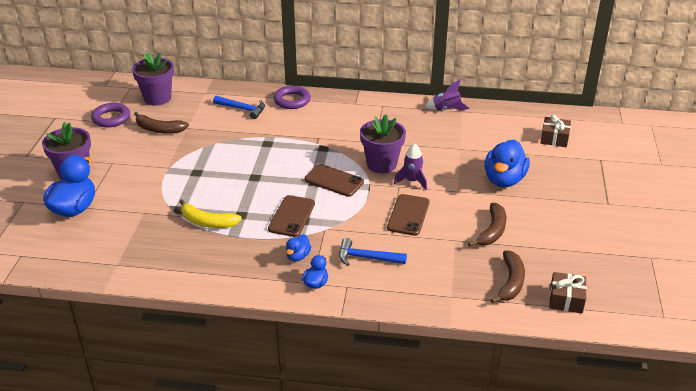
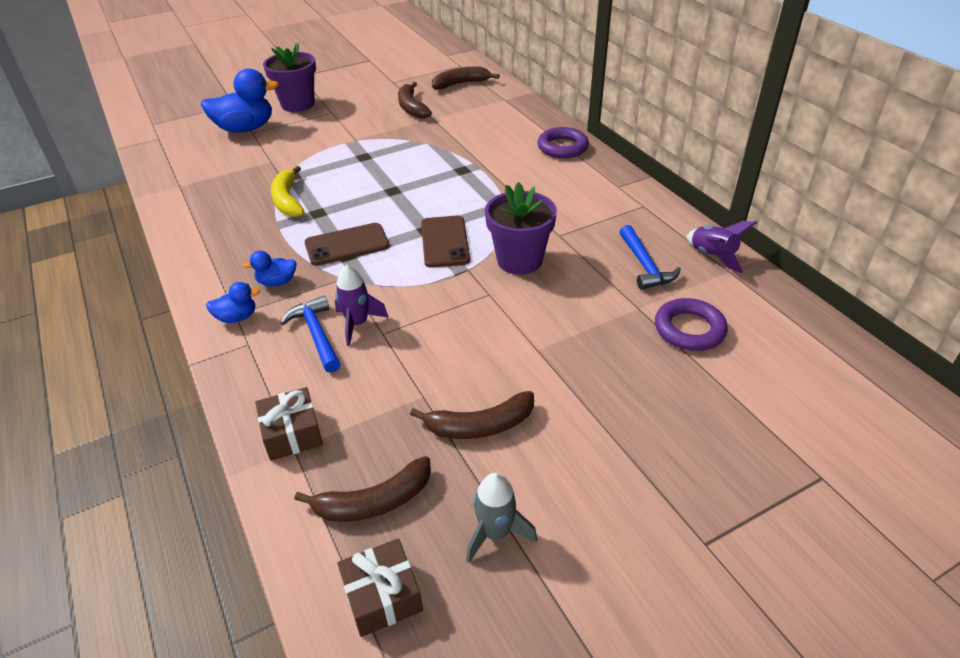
camera: 55 degrees right, 5 degrees up
(111, 118) = (400, 80): purple ring -> purple ring (689, 329)
(157, 98) = (461, 84): purple flower pot -> brown banana
(243, 109) = (505, 129): blue hammer -> blue hammer (645, 266)
(408, 215) = (437, 329): brown phone -> none
(412, 181) = (513, 300): purple rocket -> purple rocket (357, 324)
(504, 180) = (618, 384): blue duck -> none
(554, 138) = (800, 392): brown gift -> brown gift (292, 433)
(559, 254) = (495, 533): none -> grey rocket

